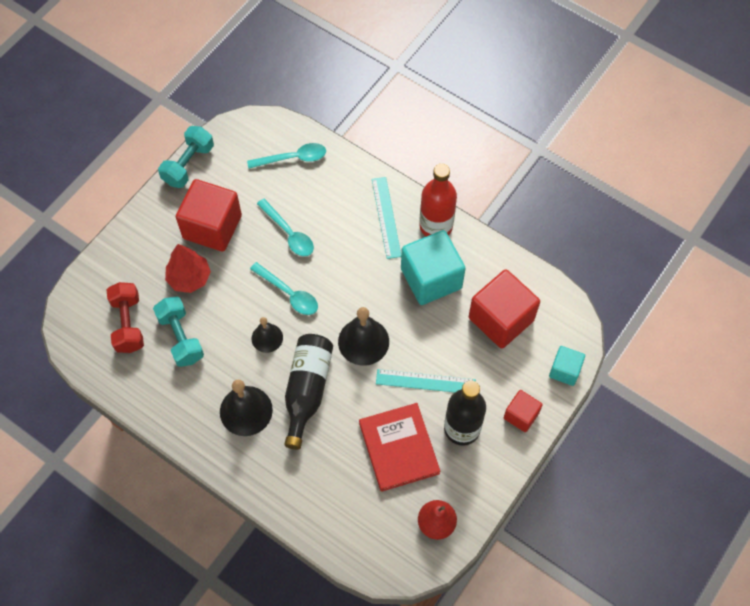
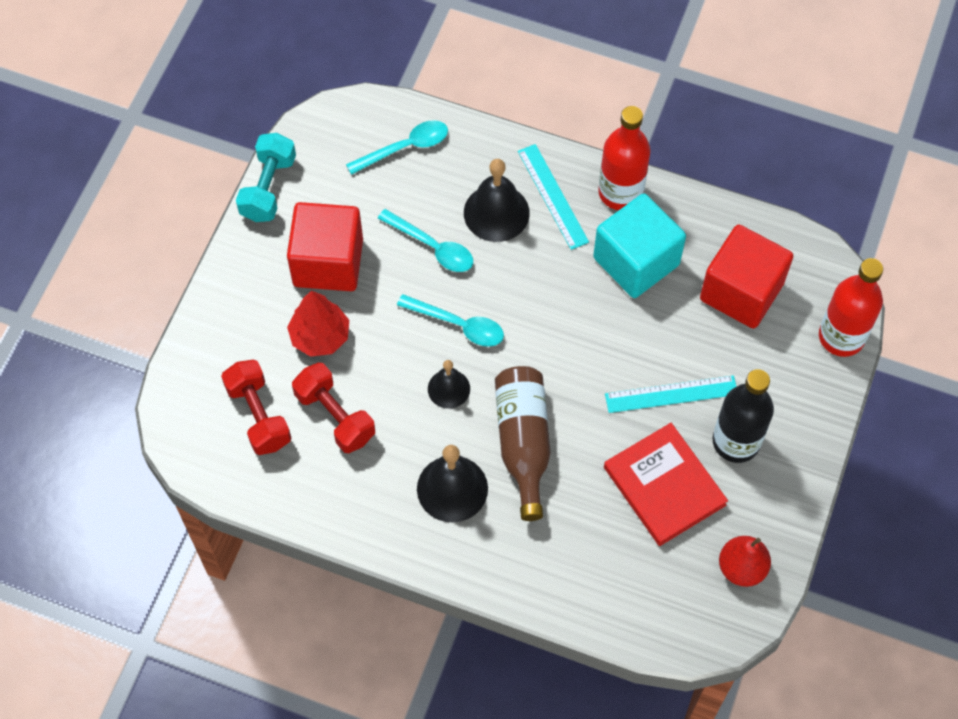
camera: 15 degrees left, 0 degrees up
(181, 337) = (335, 416): turquoise dumbbell -> red dumbbell
(307, 390) = (523, 443): black bottle -> brown bottle
(363, 341) = (575, 362): black bell -> black bell (496, 213)
(521, 415) = (804, 406): red cube -> none
(564, 370) = (841, 337): turquoise cube -> red bottle

